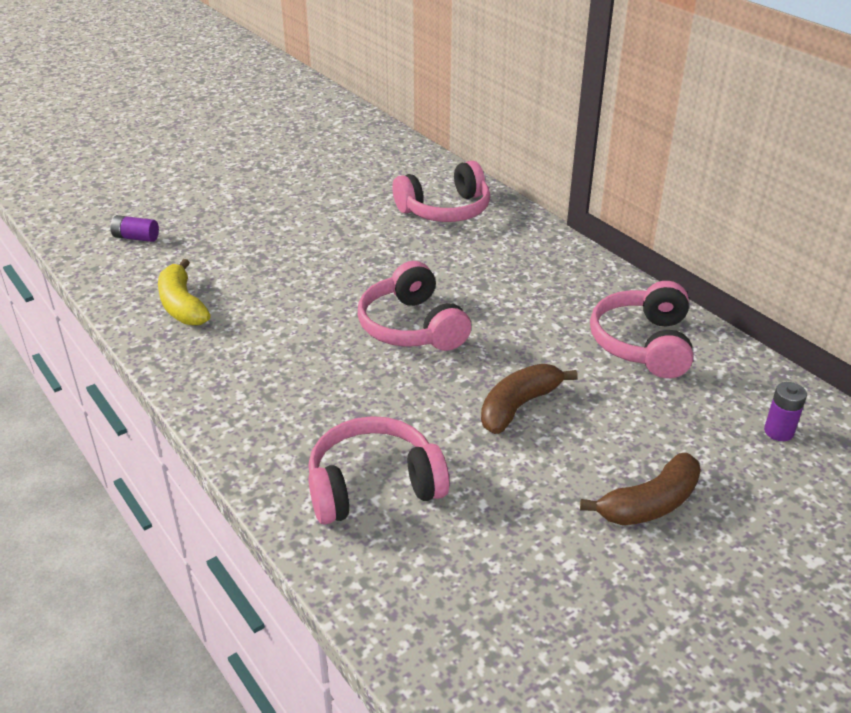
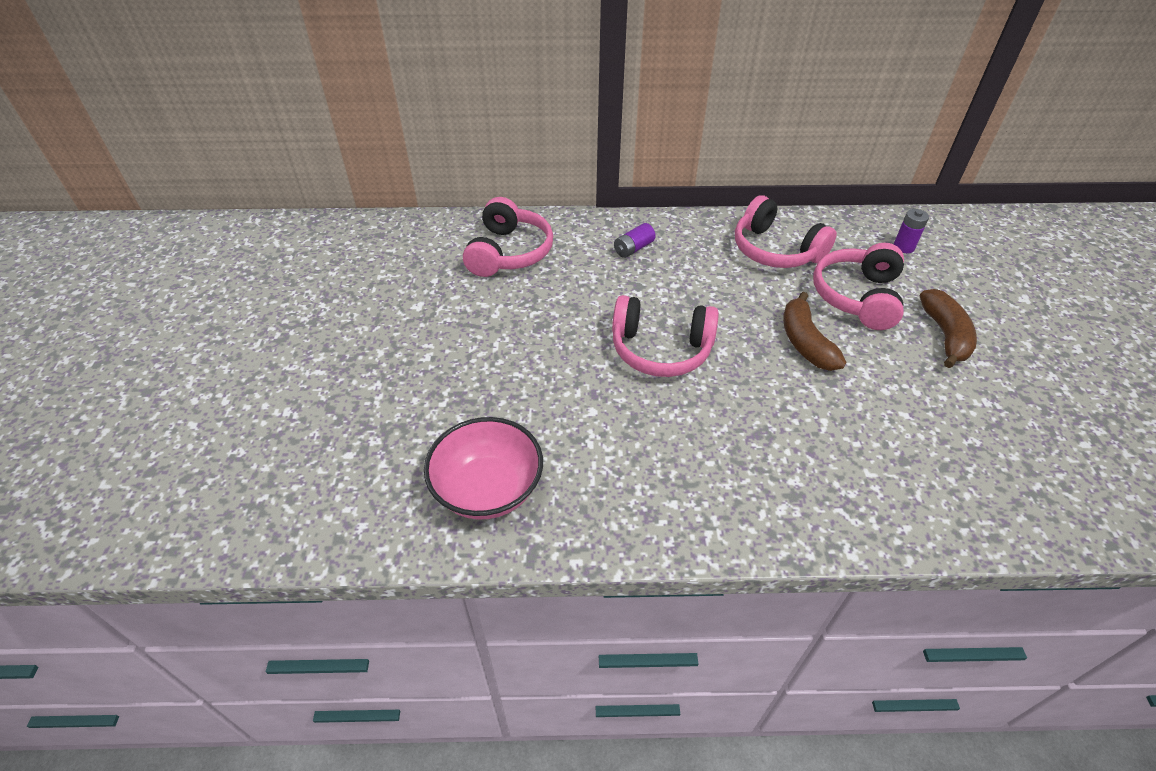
camera: 55 degrees left, 10 degrees up
(136, 237) = (315, 478): purple battery -> purple battery (633, 248)
(182, 305) = (488, 489): yellow banana -> pink bowl
(373, 486) = (853, 467): pink headphones -> pink headphones (857, 297)

